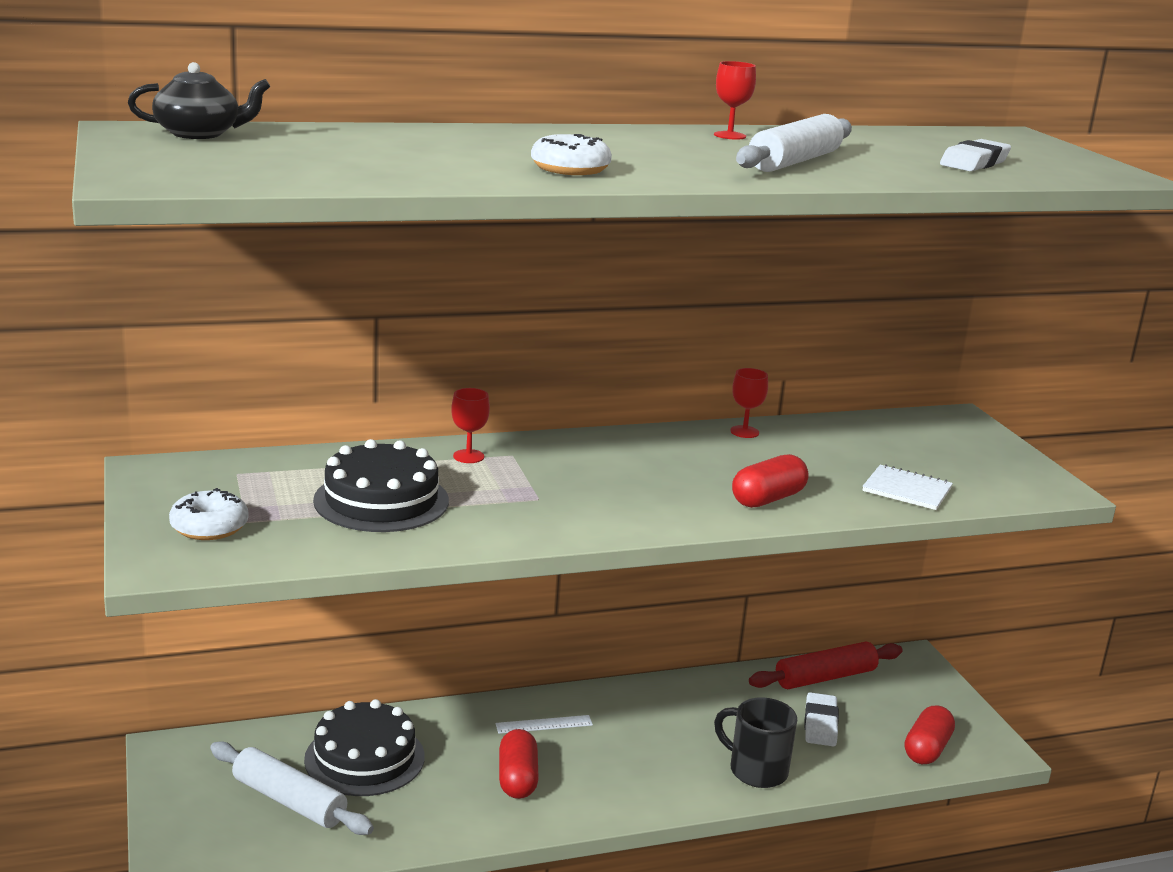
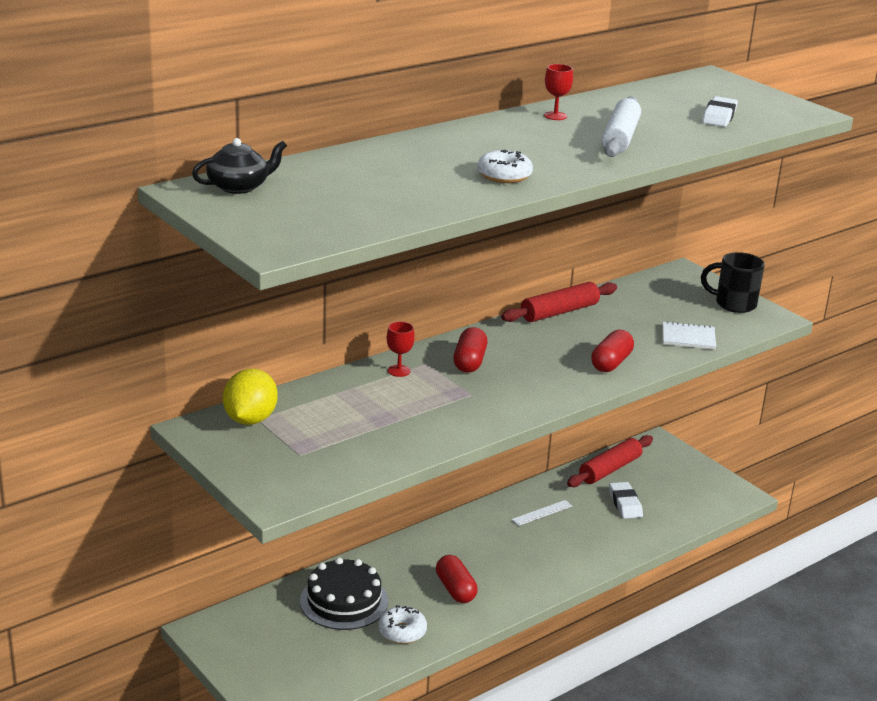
camera: 20 degrees left, 5 degrees up
(209, 527) = (280, 464): white donut -> white donut (402, 631)
(227, 472) = (250, 419): none -> yellow lemon
(289, 801) = (315, 643): white rolling pin -> none
(381, 500) = (373, 418): black cake -> none
(544, 724) = (448, 547): white ruler -> white ruler (542, 513)
(744, 432) = (559, 312): red goblet -> red rolling pin
(756, 770) = (602, 545): black mug -> black mug (733, 304)
(926, 749) = (698, 505): red capsule -> red capsule (469, 362)

